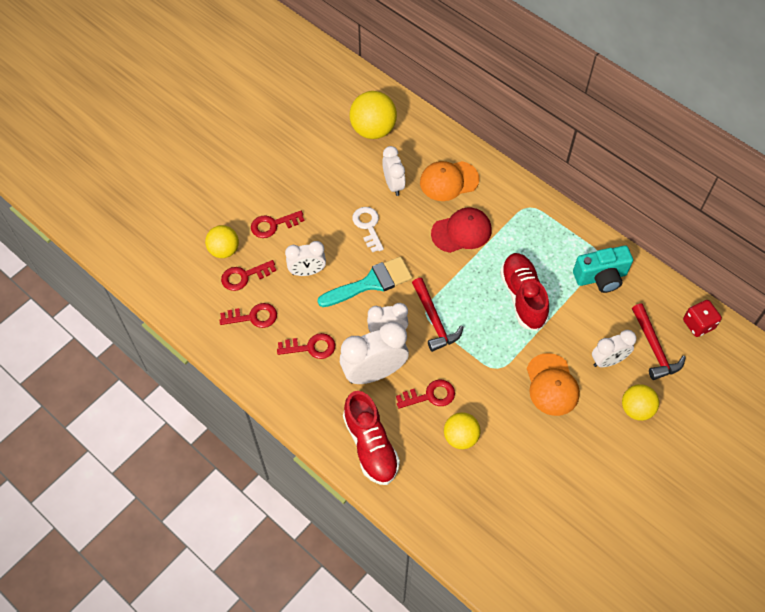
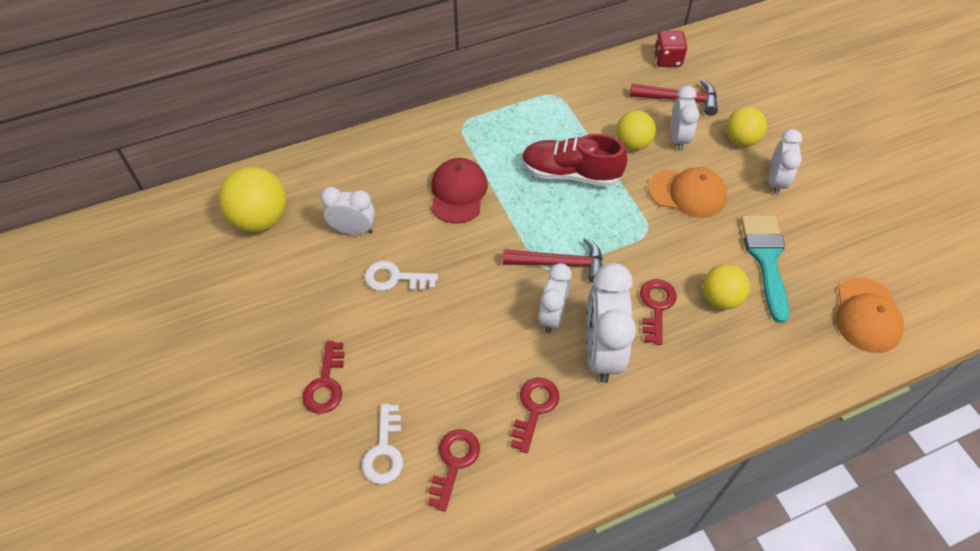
camera: 65 degrees left, 5 degrees down
(224, 250) = (327, 461): yellow ball -> yellow ball (632, 144)
(244, 276) = (384, 451): red key -> white key
(307, 271) = (421, 370): white clock -> white clock (775, 182)
(370, 445) = (699, 394): red shoe -> none
(371, 283) = (476, 306): turquoise brush -> turquoise brush (766, 259)
(449, 181) = (384, 177): orange cap -> orange cap (867, 315)
(601, 277) = (580, 104): turquoise camera -> none

